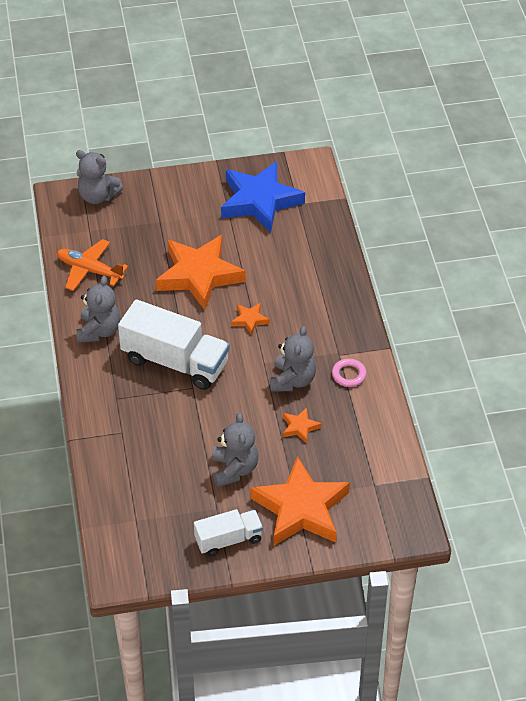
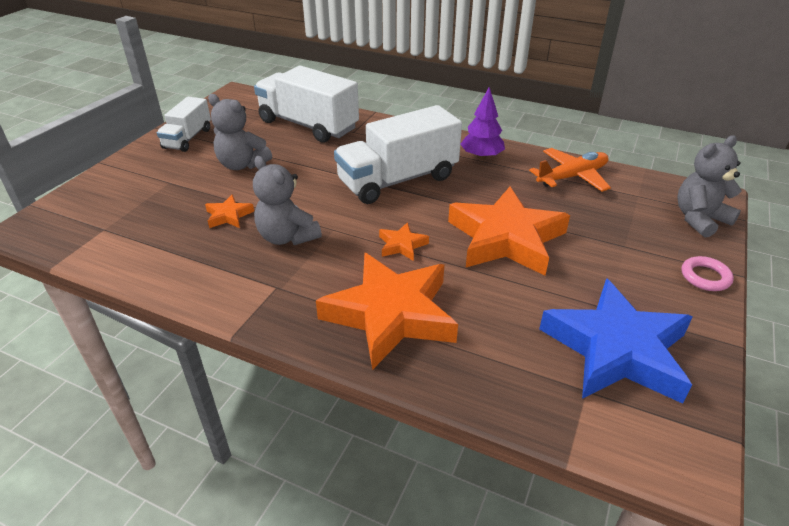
camera: 125 degrees right, 10 degrees down
(99, 331) = (481, 156): grey teddy bear -> purple tree
(136, 470) = (308, 125): none -> white truck
(301, 508) = (154, 179): orange star -> orange star (391, 314)
(349, 375) = (241, 279): pink ring -> pink ring (705, 277)

